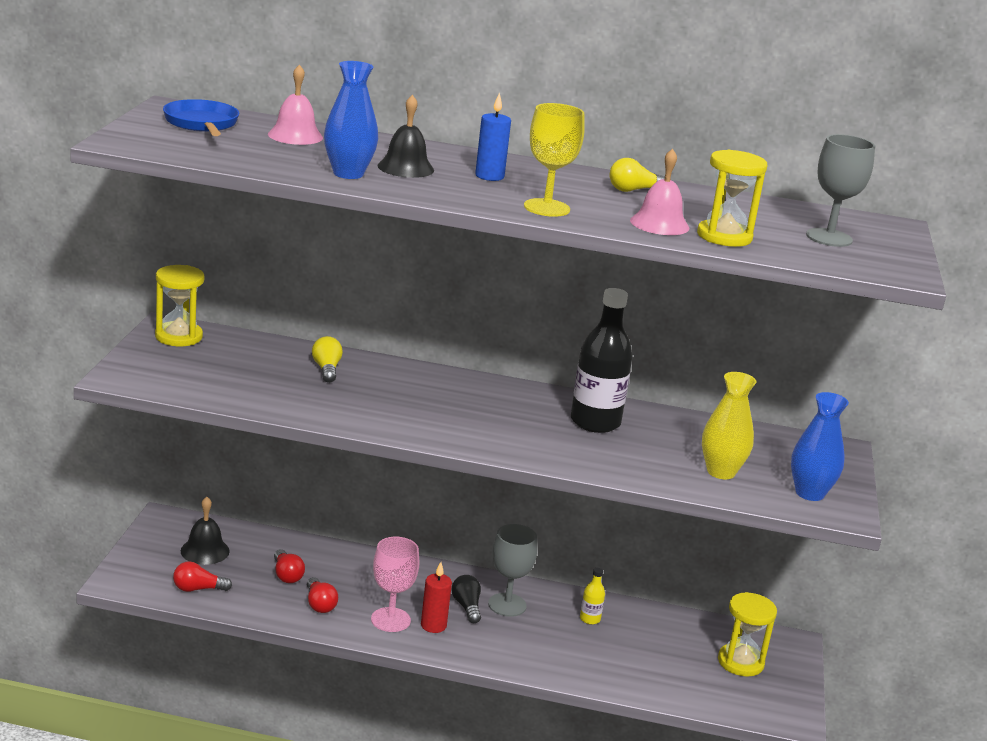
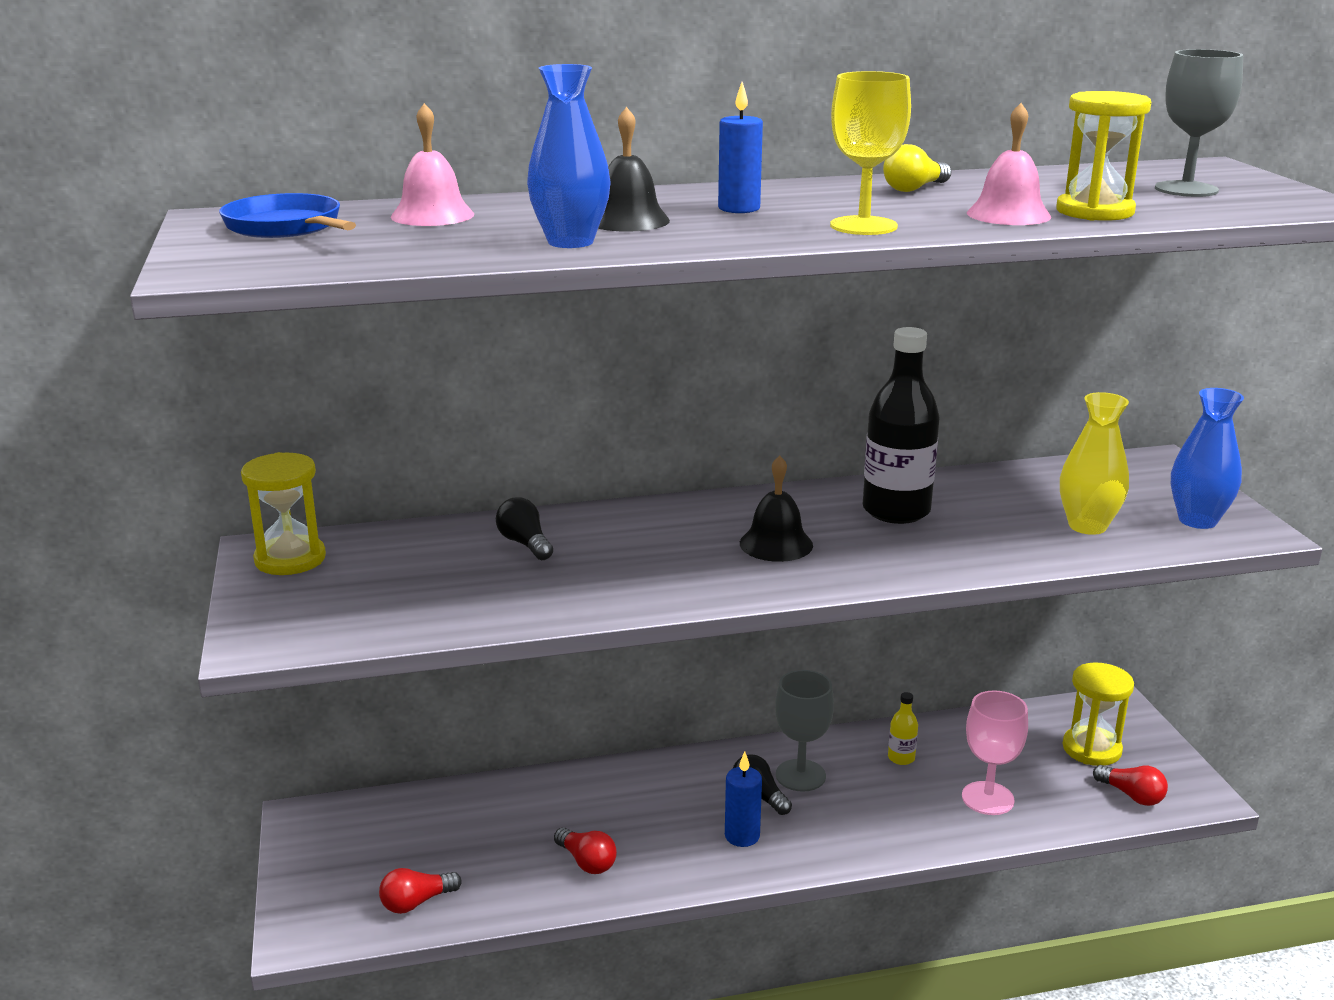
camera: 20 degrees left, 0 degrees up
(205, 551) = (387, 843): black bell -> black bell (776, 544)
(286, 575) = (516, 837): red light bulb -> red light bulb (1132, 795)
(326, 369) = (525, 543): yellow light bulb -> black light bulb
(390, 620) = (687, 849): pink goblet -> pink goblet (987, 798)
(433, 625) = (742, 836): red candle -> blue candle

